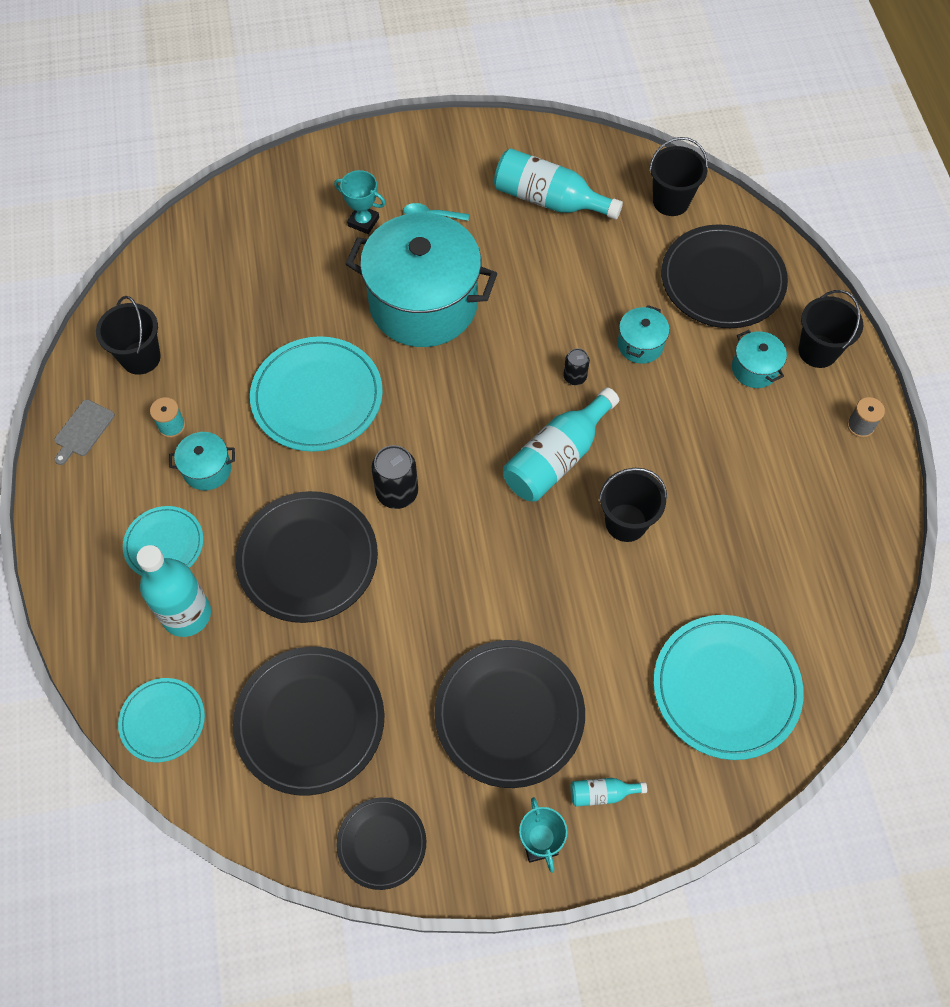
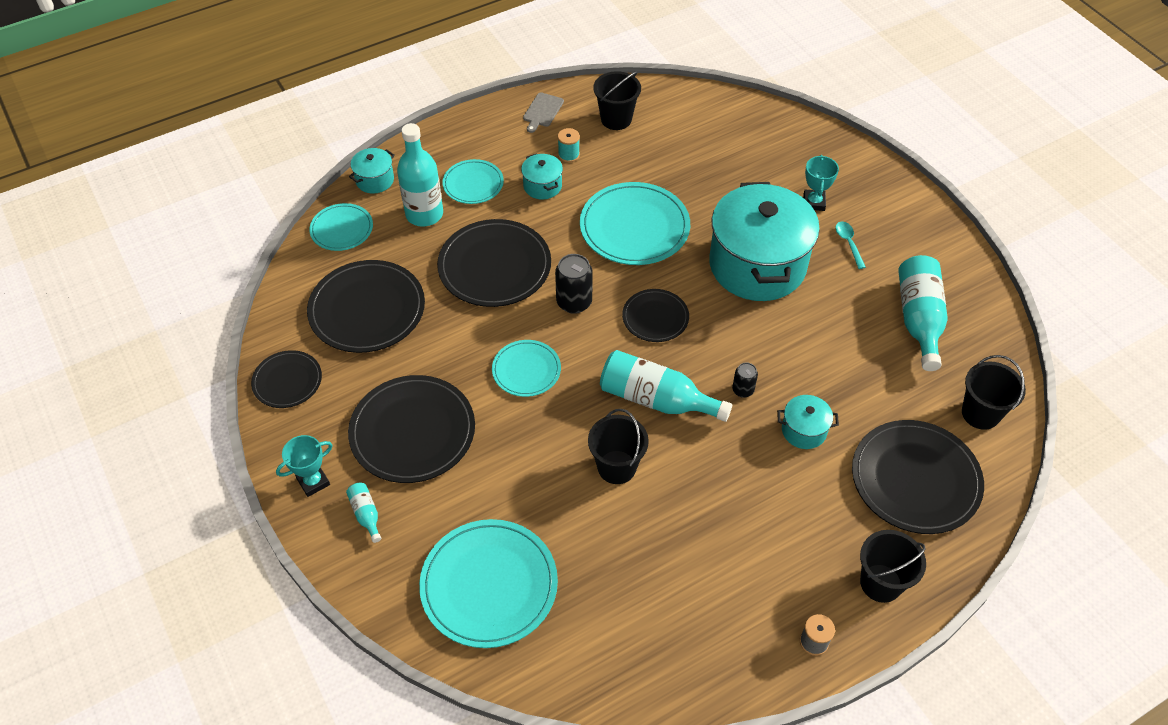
camera: 70 degrees right, 10 degrees down
(83, 430) = (542, 111): grey cutting board -> grey cutting board turned 75 degrees counterclockwise
(452, 421) = (655, 317): none -> black plate
(471, 570) = (526, 370): none -> turquoise plate
(754, 369) = (829, 531): turquoise pot -> turquoise pot (375, 180)

